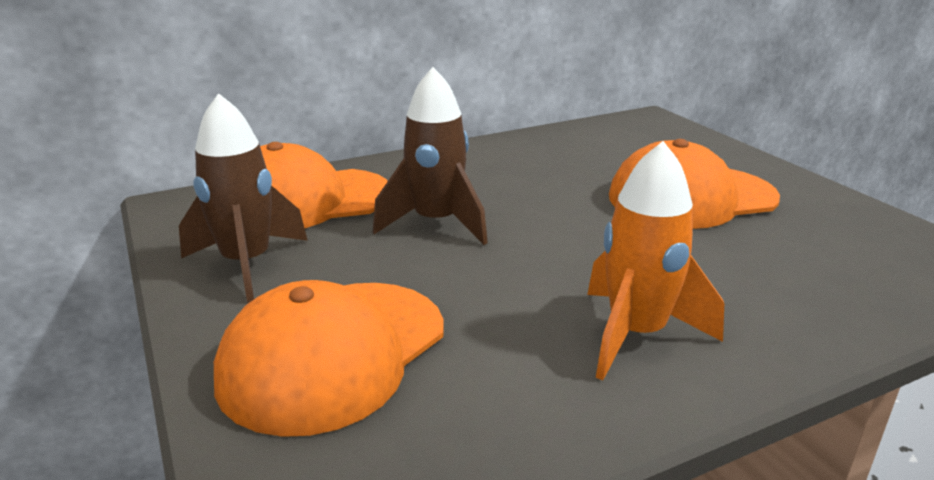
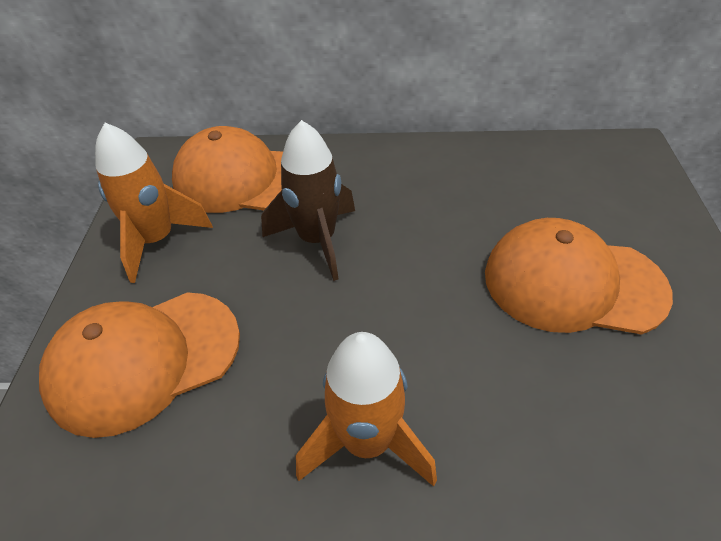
camera: 30 degrees right, 20 degrees up
(247, 264) = (157, 240): brown rocket -> orange rocket

